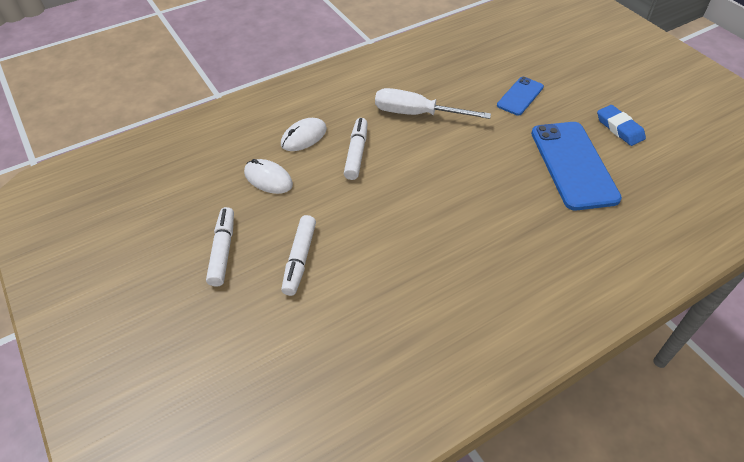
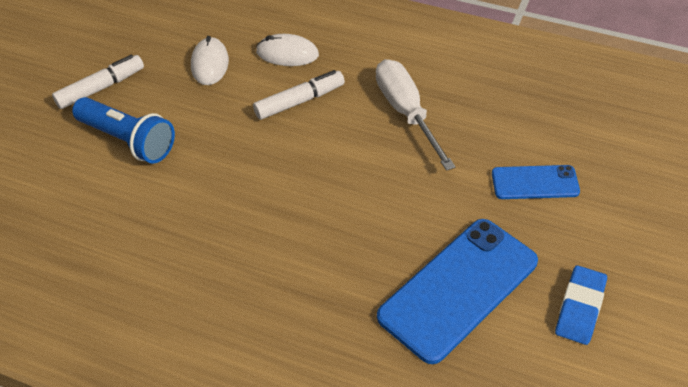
camera: 55 degrees right, 0 degrees up
(299, 259) = (128, 140): white marker -> blue flashlight

